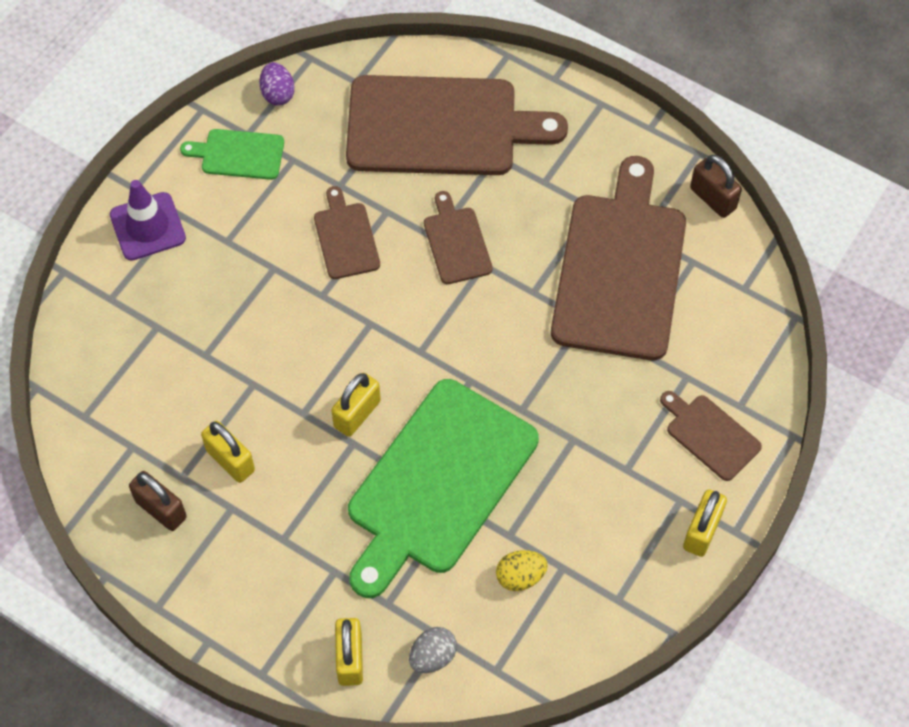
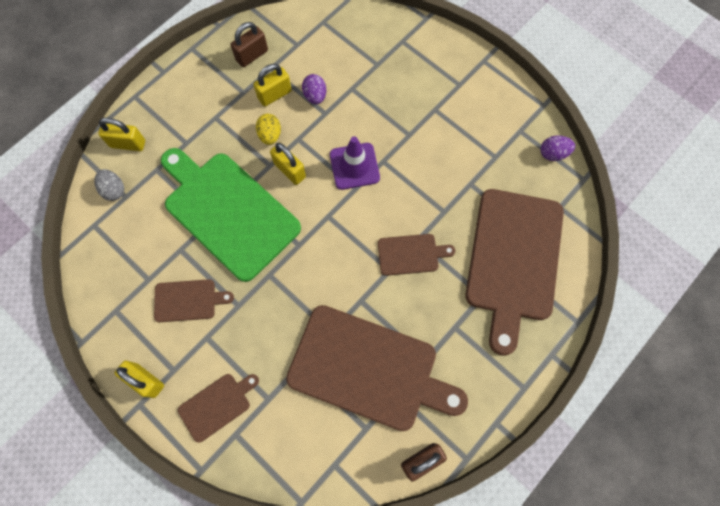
camera: 100 degrees right, 10 degrees up
(147, 226) = (452, 65): purple traffic cone -> purple traffic cone (354, 166)
(225, 403) = (315, 96): none -> purple egg
(239, 154) = (503, 123): green cutting board -> none
(346, 237) = (426, 182): brown cutting board -> brown cutting board (188, 300)
(520, 577) = (149, 251): yellow egg -> yellow egg (270, 135)

